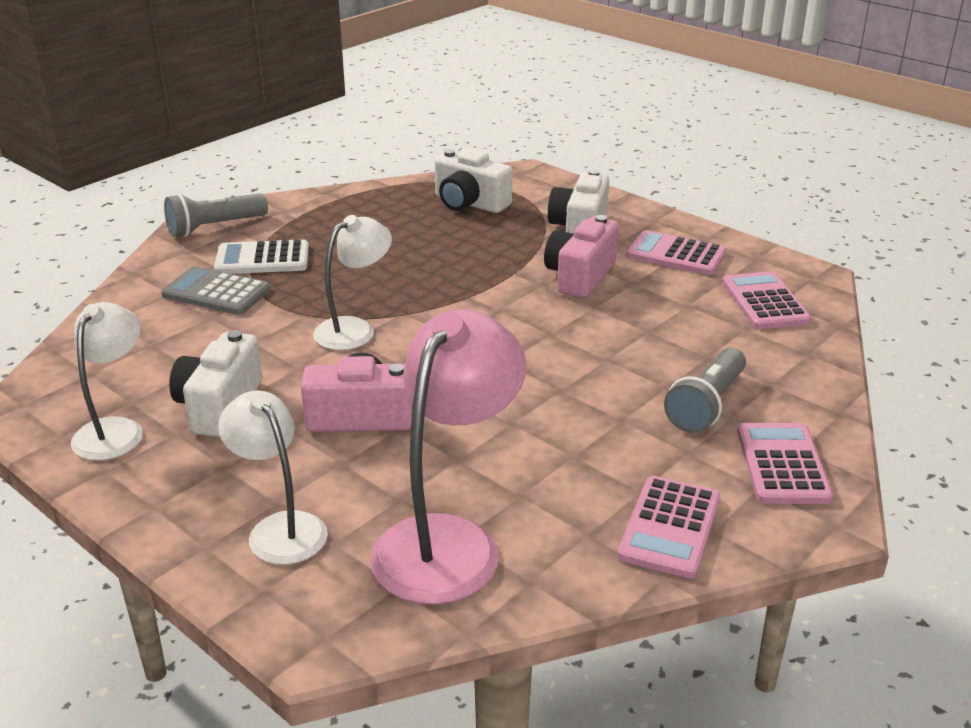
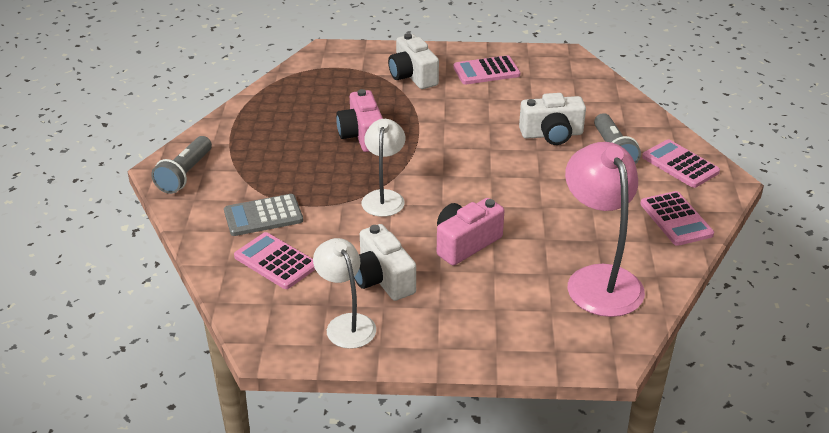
camera: 40 degrees left, 5 degrees up
(262, 259) = (255, 181): white calculator -> none
(280, 528) = (516, 319): white lamp -> none
(469, 203) = (325, 86): white camera -> white camera (552, 134)
(580, 276) = (456, 107): pink camera -> pink camera (362, 135)
(765, 302) = (565, 81): pink calculator -> pink calculator (276, 261)

